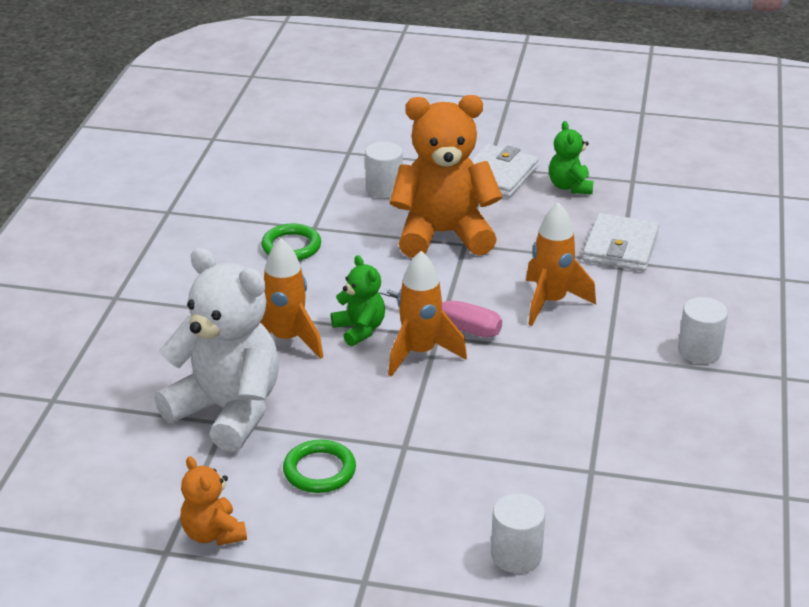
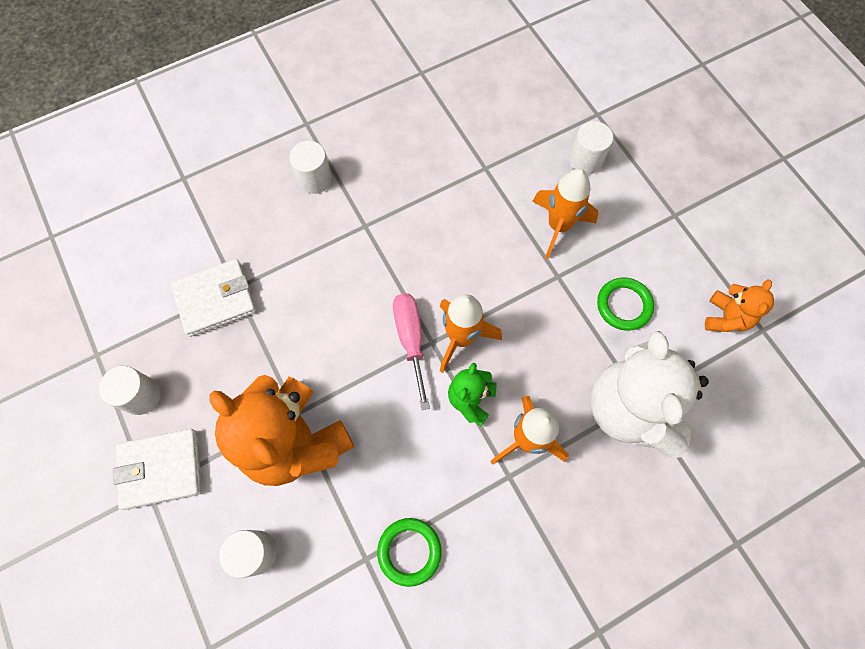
camera: 130 degrees left, 35 degrees up
(551, 302) = (329, 298): orange rocket -> orange rocket (558, 226)
(570, 187) = (141, 396): green teddy bear -> white cylinder

